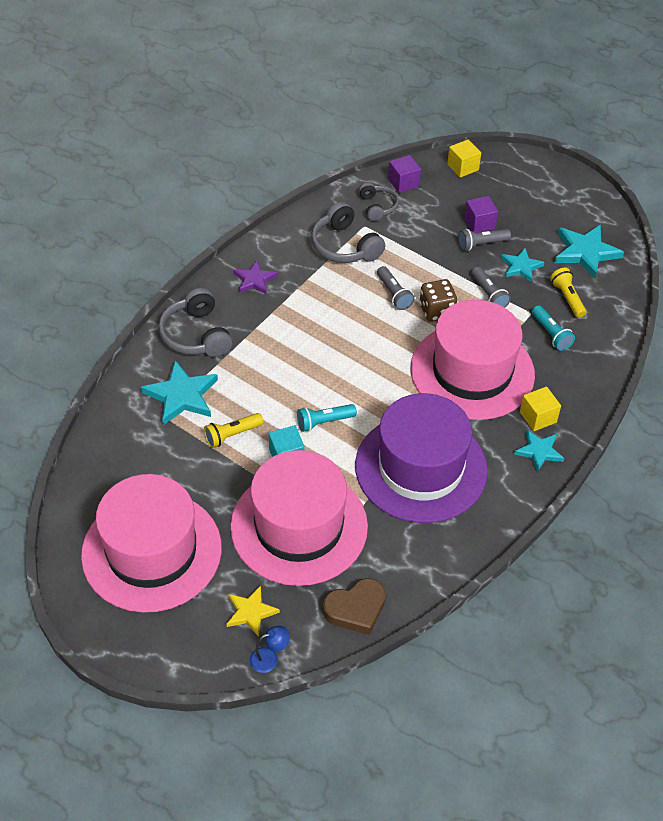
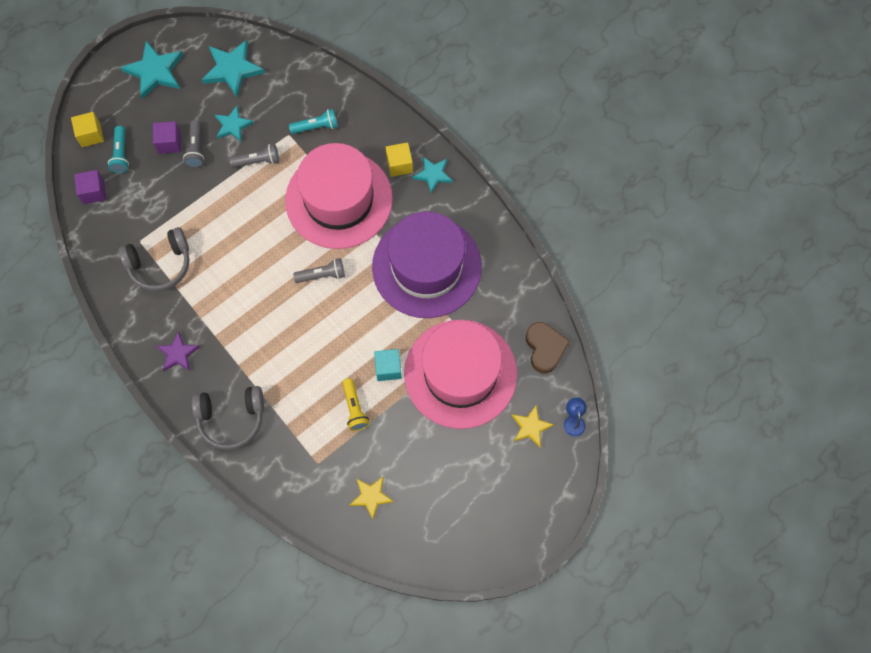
camera: 75 degrees left, 20 degrees up
(135, 470) = (371, 496): none -> yellow star
(151, 551) = (457, 495): pink hat -> none
(181, 395) = (299, 443): turquoise star -> turquoise star (155, 71)
(324, 422) = (361, 330): turquoise flashlight -> turquoise flashlight (121, 154)
(377, 206) = (118, 223): grey headphones -> none
(394, 294) = (233, 237): grey flashlight -> grey flashlight (322, 275)
(436, 311) = (264, 208): brown dice -> none
(567, 298) = (280, 101): yellow flashlight -> none

